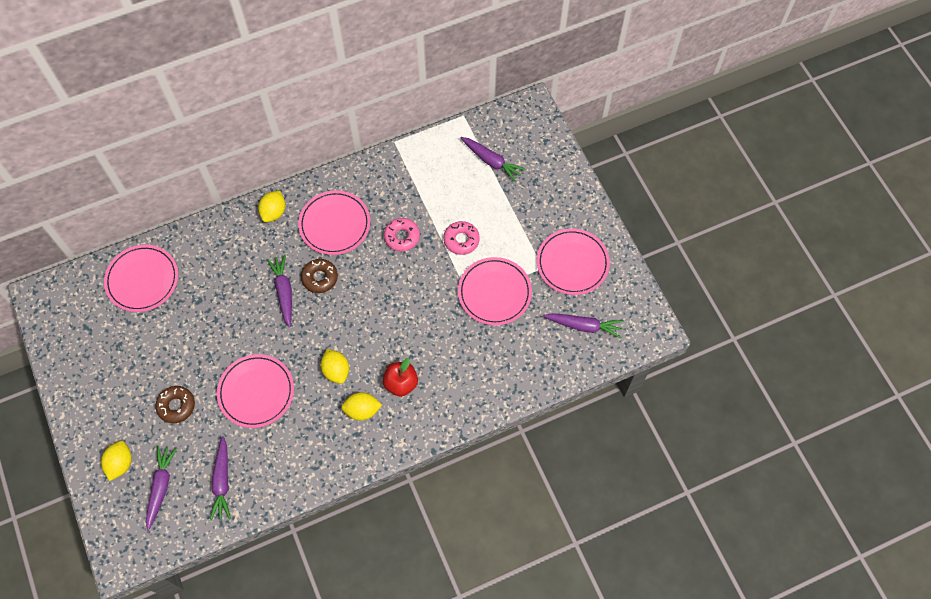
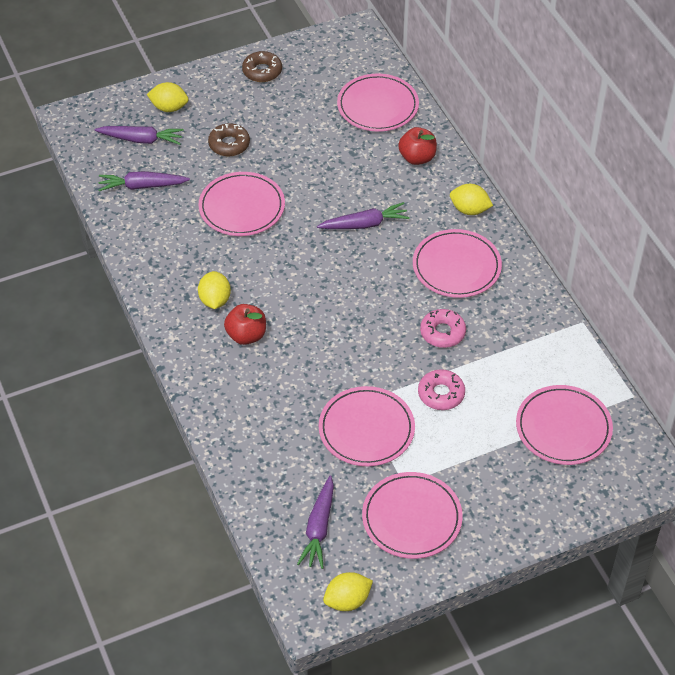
camera: 90 degrees right, 15 degrees down
(210, 249) = (417, 158): none -> red apple
(320, 278) = (383, 255): brown donut -> brown donut (262, 71)
(336, 370) = (264, 275): yellow lemon -> yellow lemon (347, 600)
(492, 161) = (563, 428): purple carrot -> pink plate

